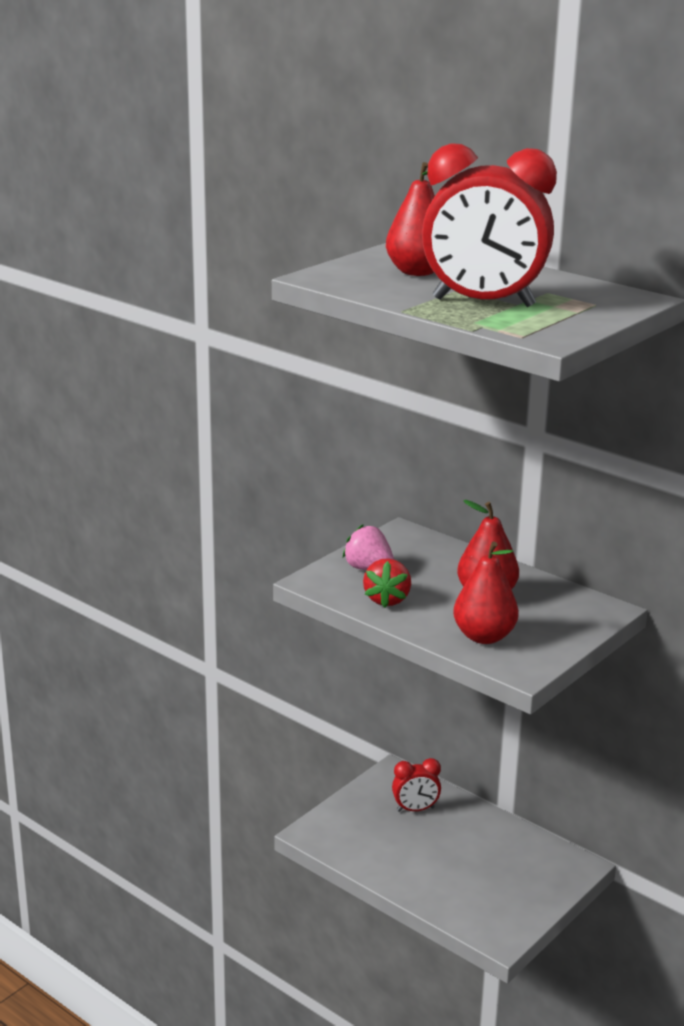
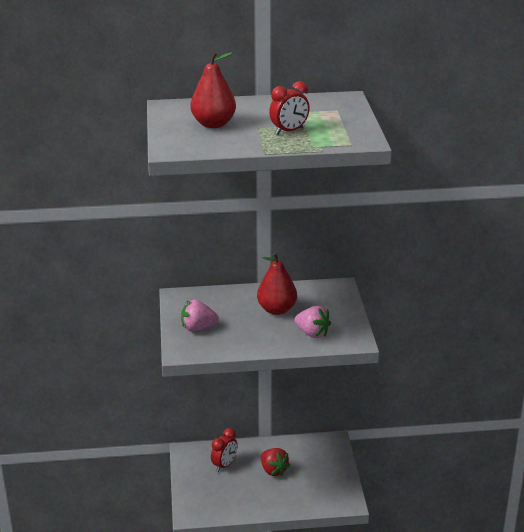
camera: 45 degrees left, 5 degrees up
(387, 599) = (236, 340): red strawberry -> red strawberry (273, 470)
(483, 303) = (289, 131): red clock -> red clock, size x0.49
(484, 636) = (312, 333): red pear -> pink strawberry

